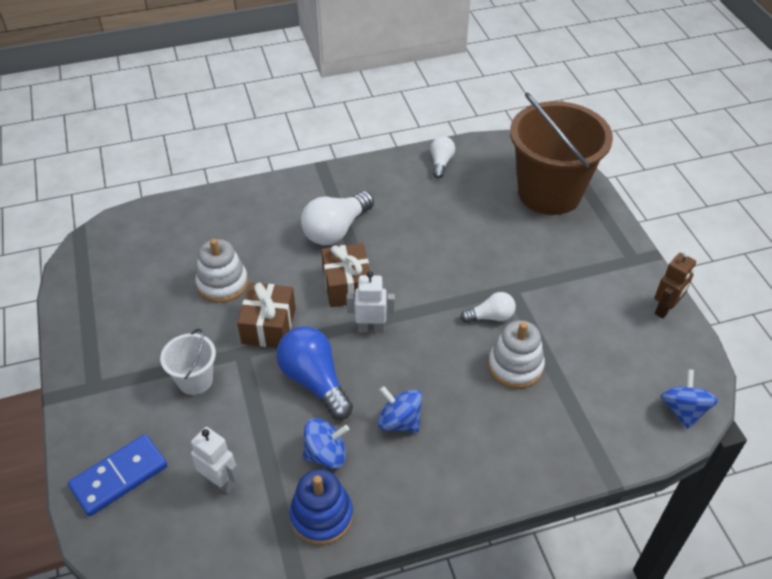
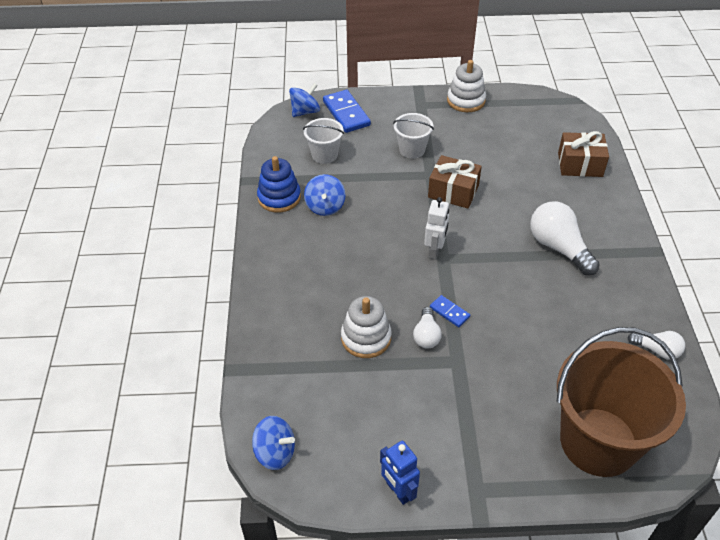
camera: 105 degrees right, 0 degrees up
(220, 482) = (324, 155): white robot -> white bucket
(222, 283) = (504, 171): white stacking toy -> white stacking toy (466, 100)
(315, 381) = (391, 210): blue light bulb -> none
(347, 285) = (487, 244): brown gift -> brown gift (580, 164)
(399, 421) = (338, 250): blue spinning top -> blue spinning top (305, 111)
(453, 303) = (449, 312): none -> blue domino
(665, 309) = (398, 491): brown robot -> blue robot

